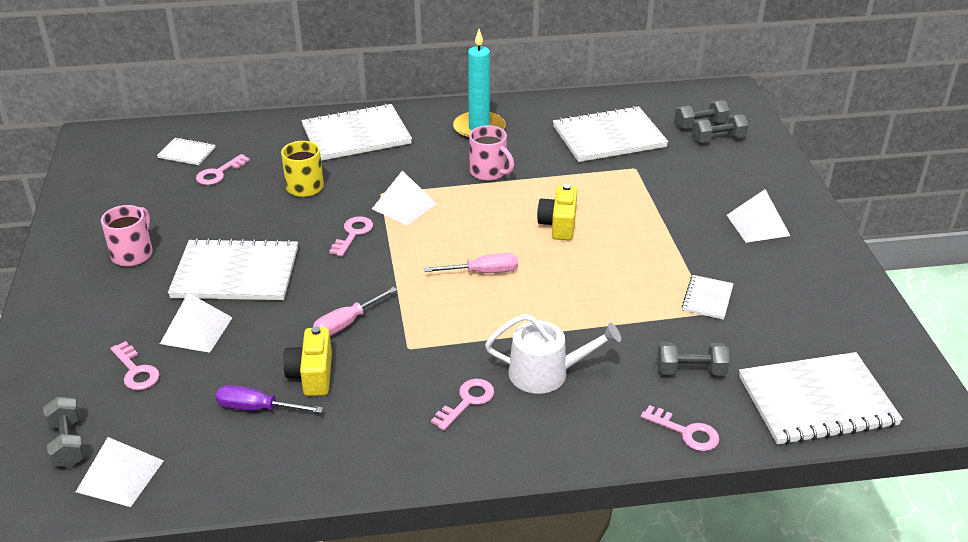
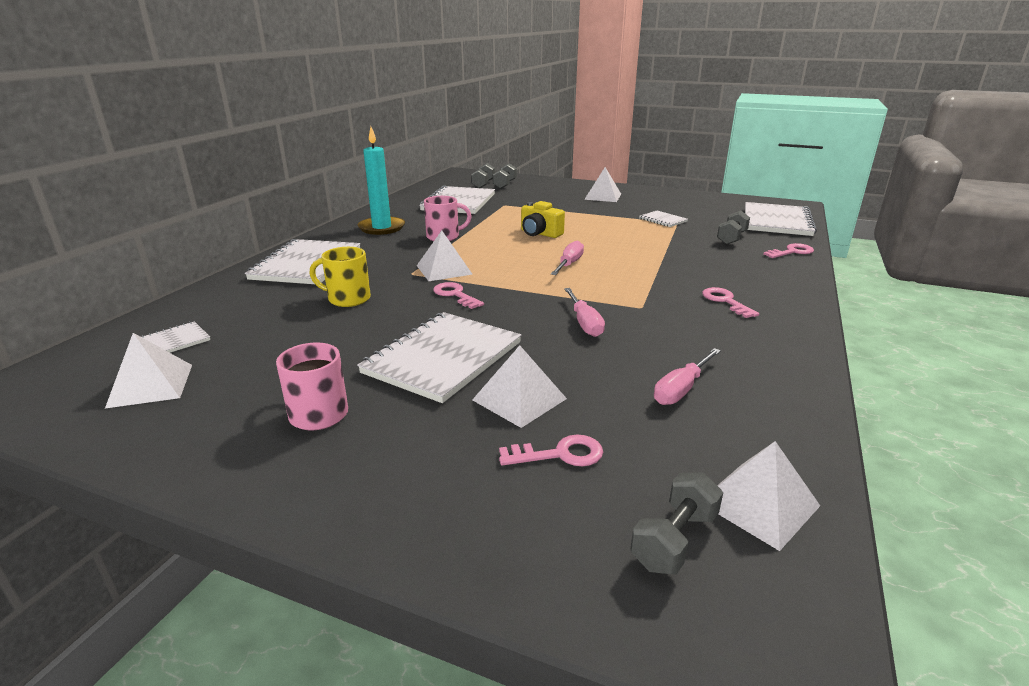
camera: 60 degrees left, 10 degrees down
(68, 443) = (674, 540): grey dumbbell -> grey dumbbell turned 60 degrees counterclockwise
(131, 177) = (150, 385): none -> white pyramid
(219, 173) = (247, 332): pink key -> none
(257, 408) = (681, 389): purple screwdriver -> pink screwdriver
(312, 375) = (647, 352): yellow camera -> none
(546, 373) = (708, 272): white watering can -> none

